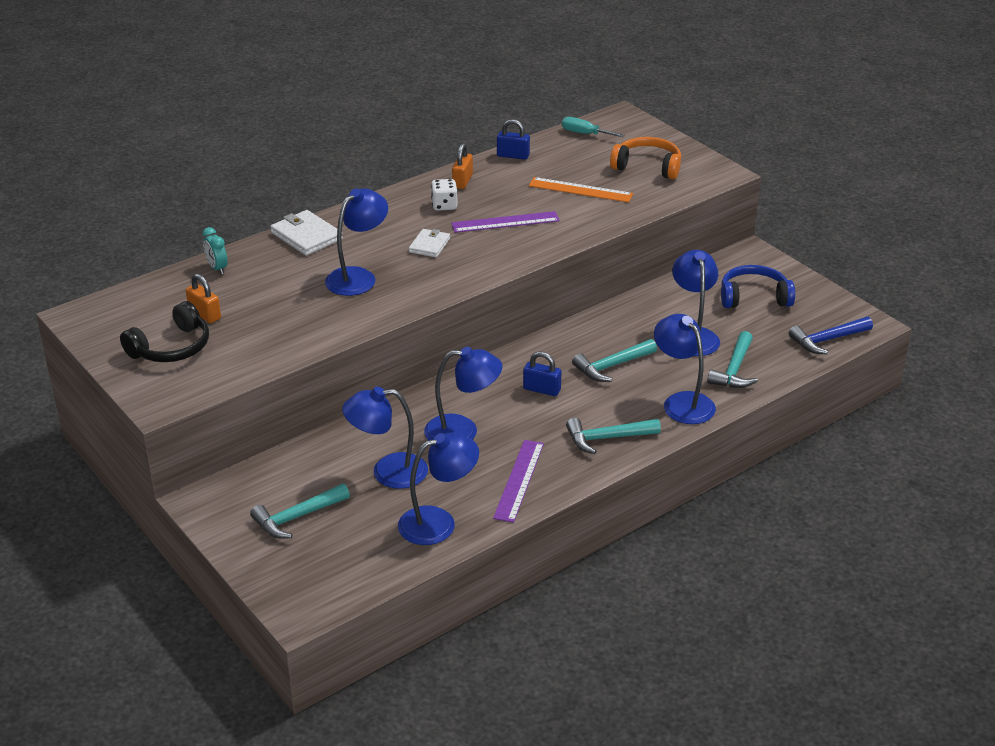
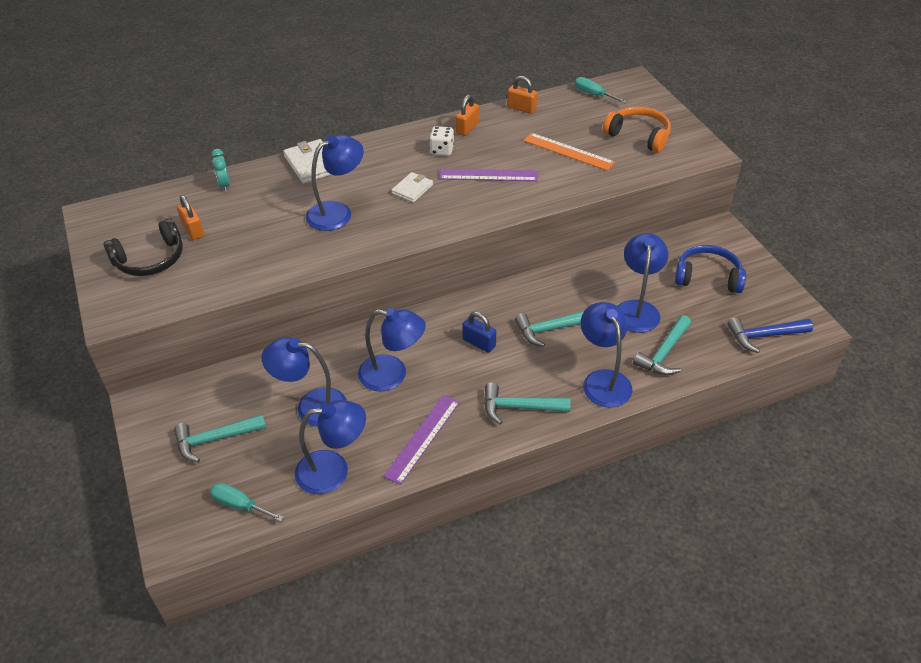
camera: 15 degrees right, 10 degrees up
(352, 568) = (239, 505): none -> turquoise screwdriver
(513, 156) = (521, 108): blue padlock -> orange padlock

